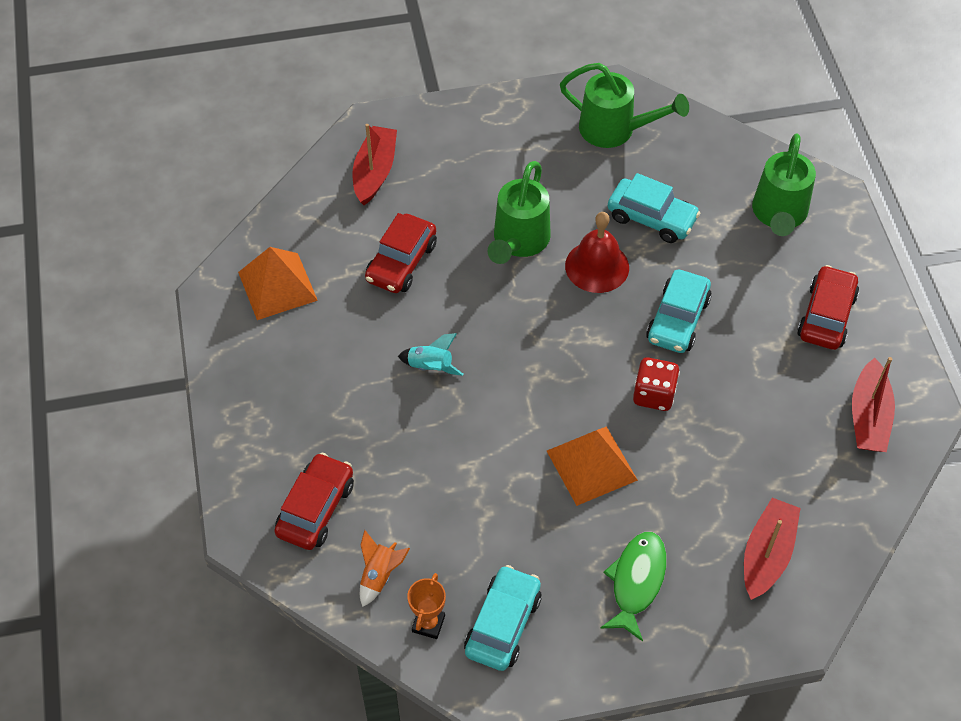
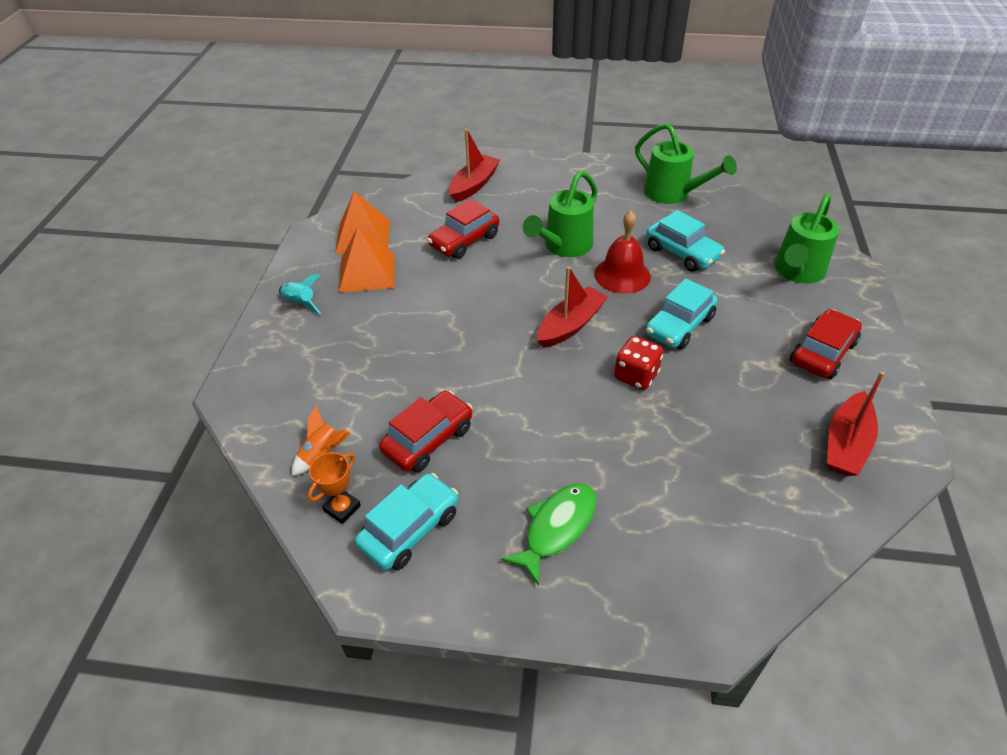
camera: 20 degrees right, 10 degrees down
(316, 508) = (300, 389): red car -> red car (428, 439)
(430, 367) = (451, 312): turquoise rocket -> turquoise rocket (300, 303)
(592, 465) = (555, 417): orange pyramid -> orange pyramid (367, 272)
(767, 554) = (702, 540): red boat -> red boat (570, 325)

